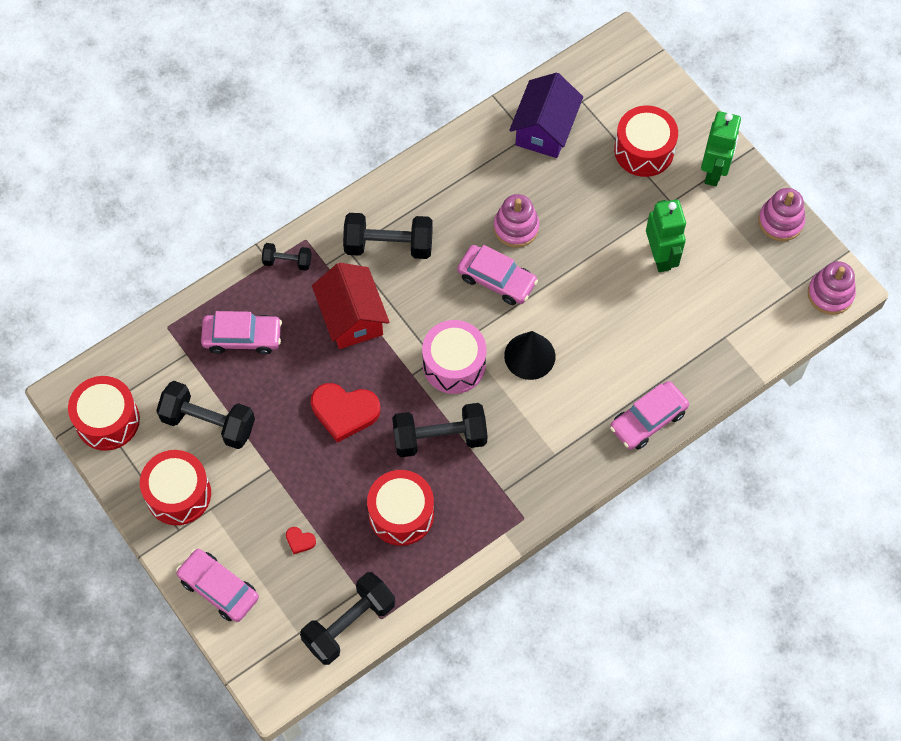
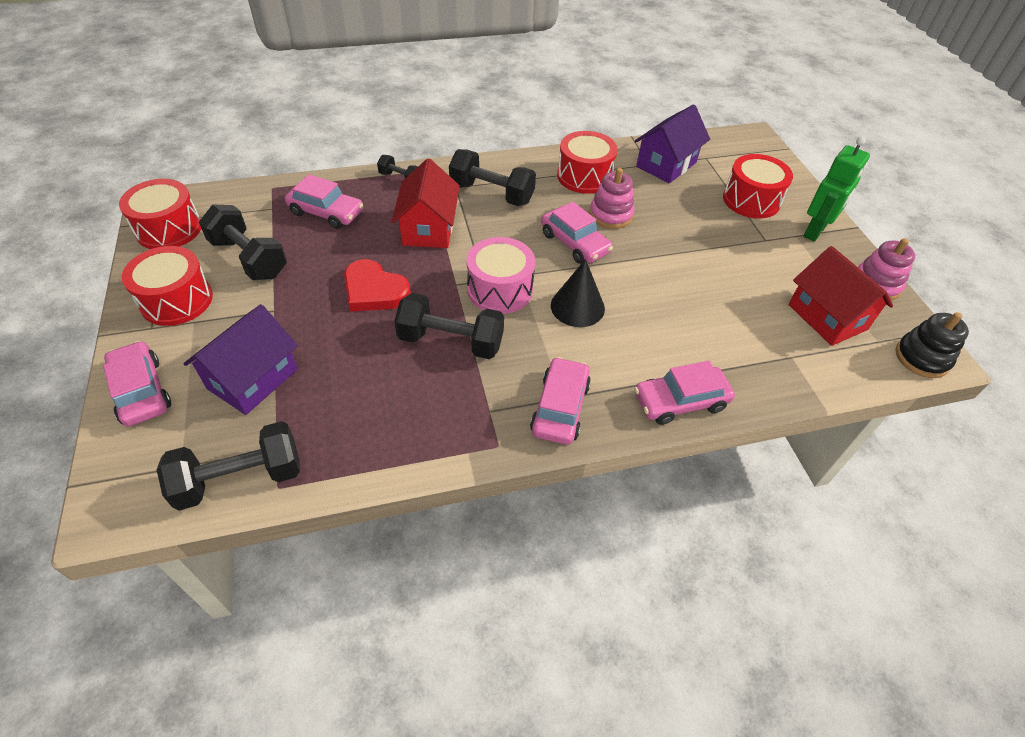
camera: 20 degrees right, 15 degrees down
(300, 541) = (253, 379): red heart -> purple house
(401, 514) = (370, 393): red drum -> red drum (584, 176)
(557, 465) = (560, 408): none -> pink car
(660, 256) = (742, 274): green robot -> none
(745, 279) = (827, 317): none -> red house
(830, 294) = (922, 358): pink stacking toy -> black stacking toy

